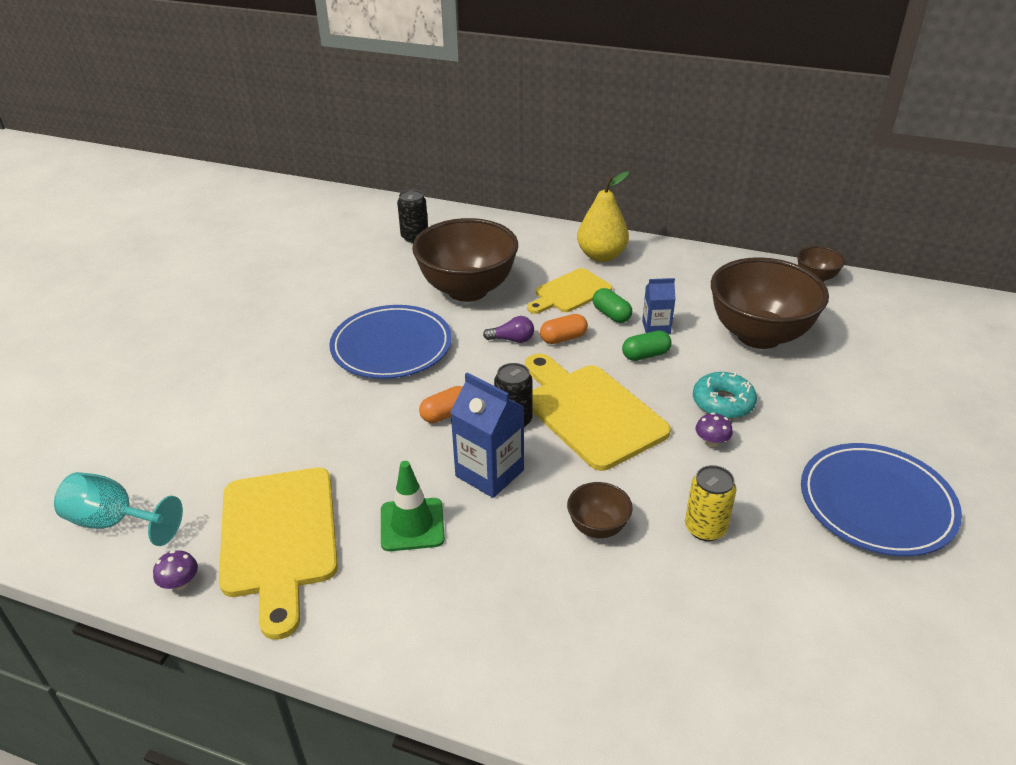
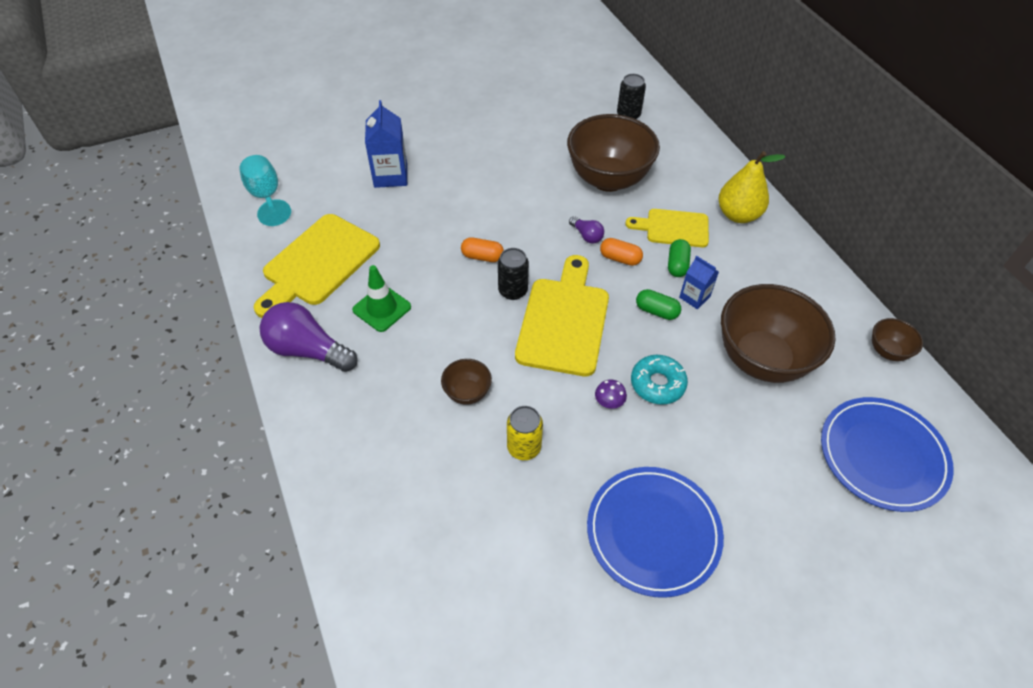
camera: 45 degrees right, 15 degrees up
(180, 583) = (255, 252): purple mushroom -> none
(388, 622) = (308, 350): none -> purple light bulb
(391, 346) = (511, 188): blue plate -> blue plate (882, 455)
(489, 473) = (456, 312): blue carton -> blue carton (390, 175)

